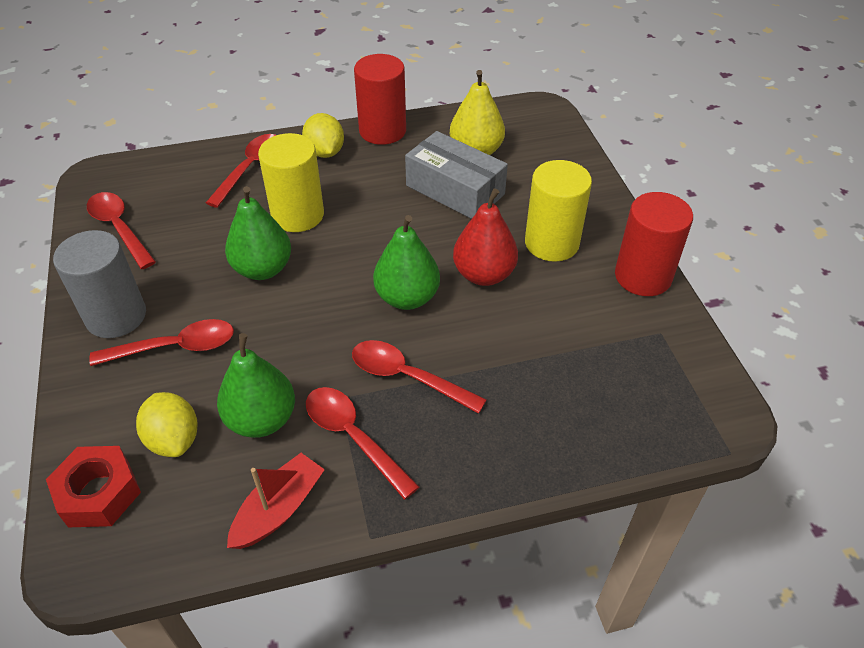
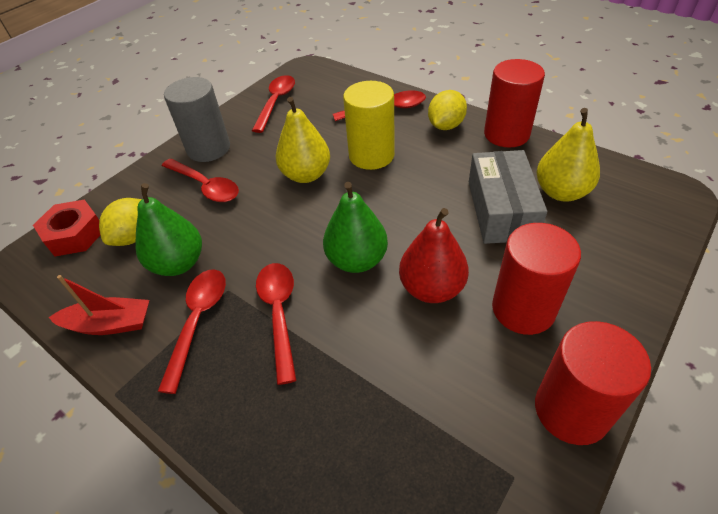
camera: 55 degrees right, 0 degrees up
(263, 269) = (306, 175): green pear -> yellow pear
(551, 243) = (523, 309): yellow cylinder -> red cylinder

